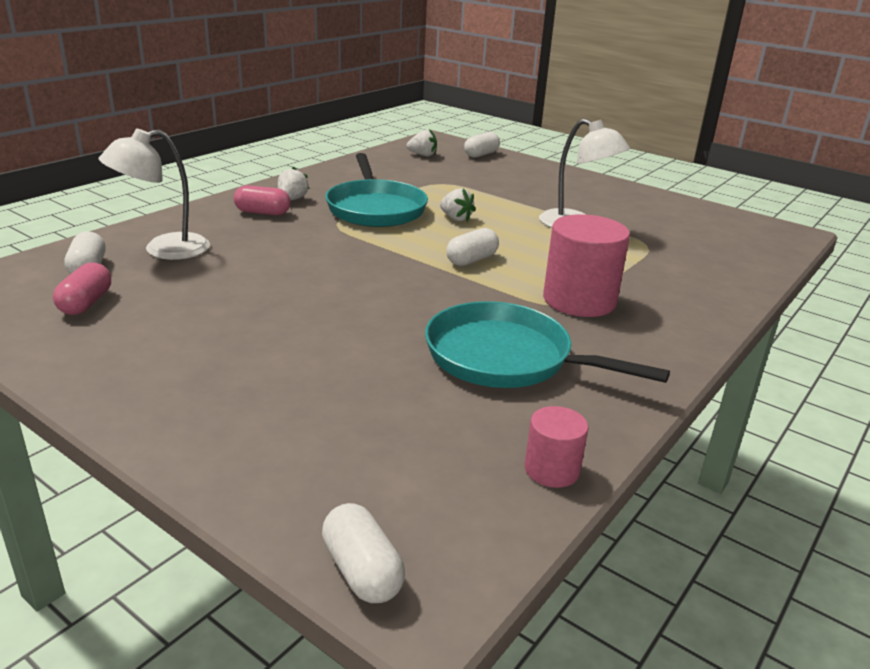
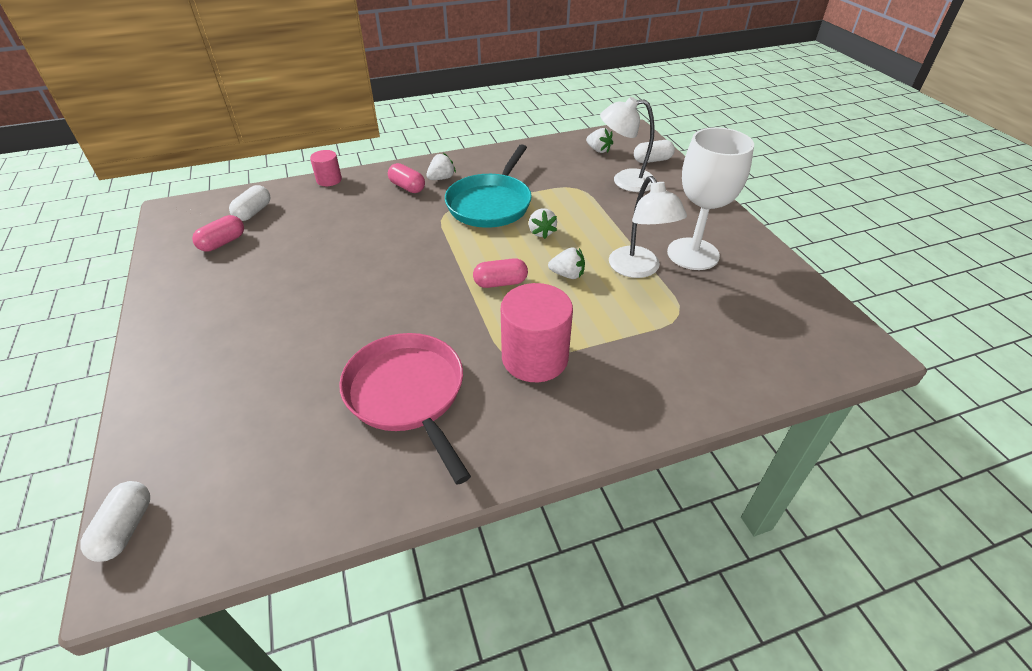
camera: 35 degrees right, 15 degrees up
(164, 250) = (310, 207): white lamp -> white lamp (625, 181)
(471, 260) = (500, 283): white capsule -> pink capsule
(506, 358) = (408, 394): turquoise pan -> pink pan
(523, 241) = (567, 275): none -> white strawberry
(551, 470) = (314, 514): pink cylinder -> pink cylinder (329, 180)
(602, 206) = (693, 254): none -> white goblet

